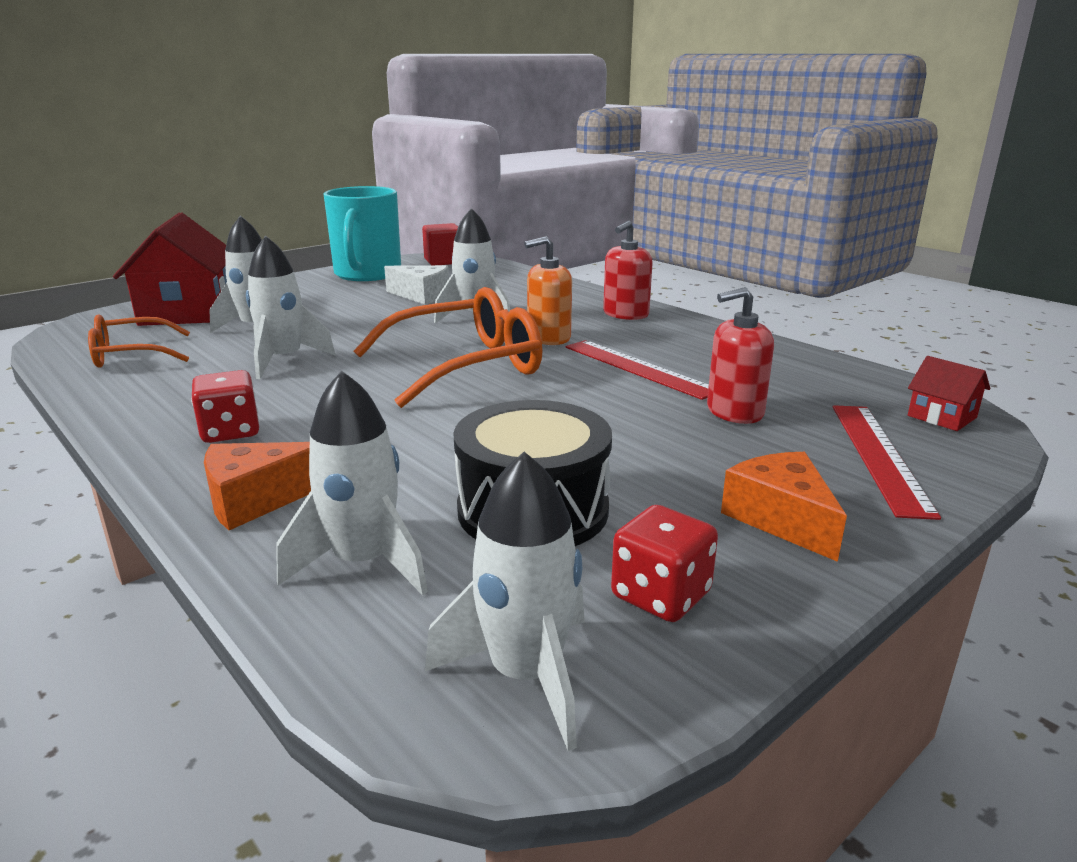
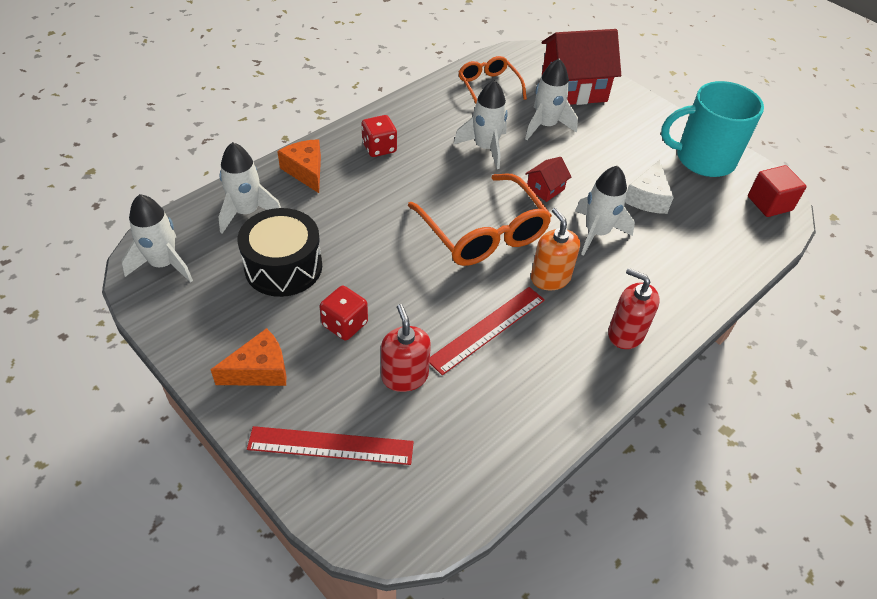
camera: 85 degrees right, 25 degrees up
(660, 595) = (203, 309): red dice -> red dice (345, 324)
(942, 417) = (395, 515): red house -> red house (545, 188)

